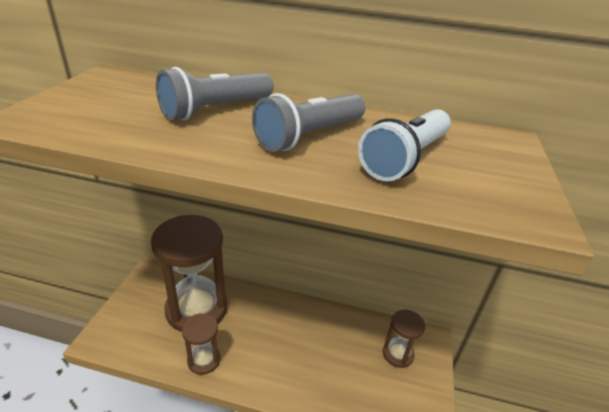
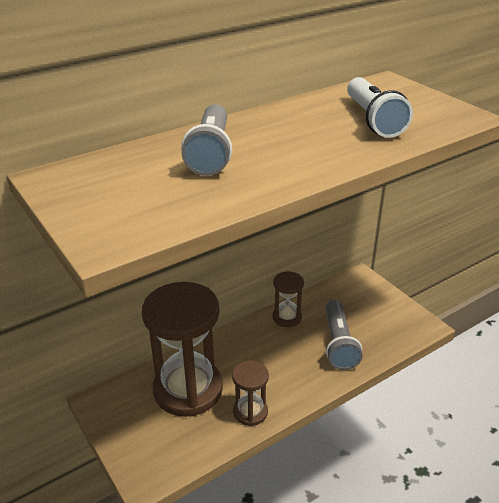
camera: 45 degrees left, 0 degrees up
(309, 136) = (304, 136): grey flashlight -> grey flashlight (338, 344)
(397, 354) = (356, 301): brown hourglass -> brown hourglass (287, 317)

